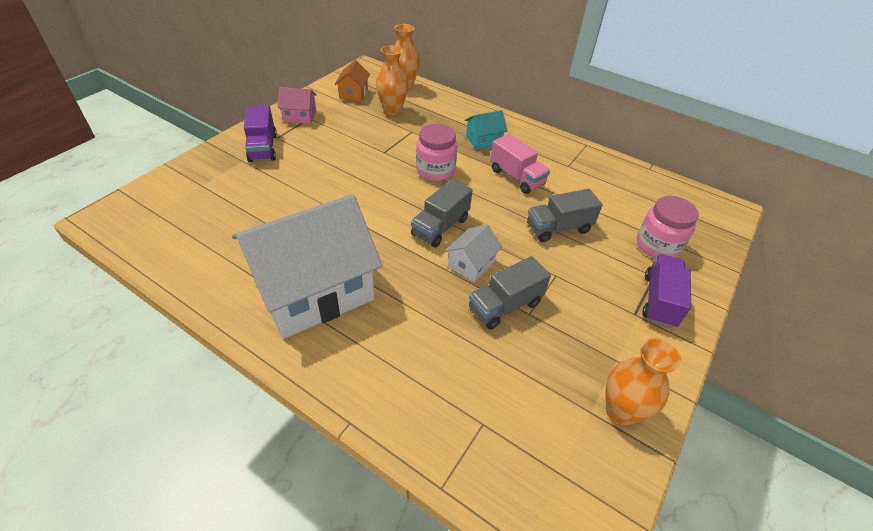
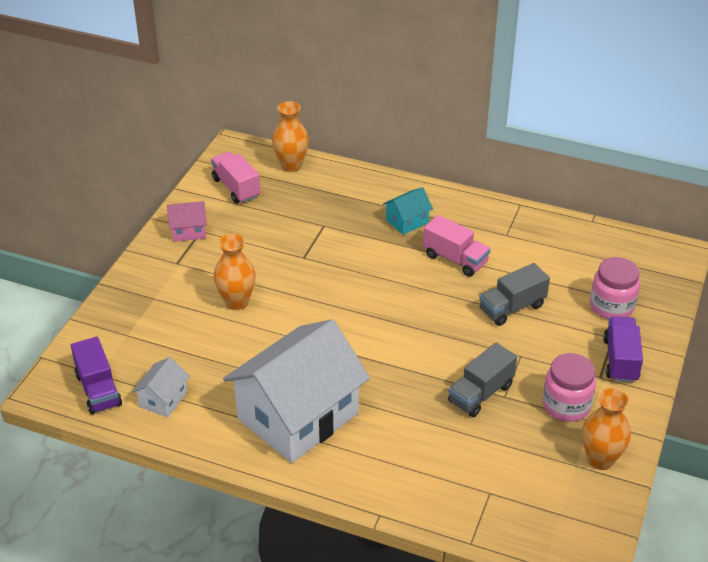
camera: 10 degrees left, 5 degrees down
(263, 148) = (168, 279): purple truck -> purple truck (98, 390)
(353, 93) = (236, 188): orange house -> pink truck
(392, 110) = (291, 202): orange vase -> orange vase (237, 302)
(435, 171) = (367, 269): pink jar -> pink jar (566, 405)
(440, 227) = (394, 330): grey truck -> none
(471, 264) = (437, 361): white house -> white house (163, 399)

